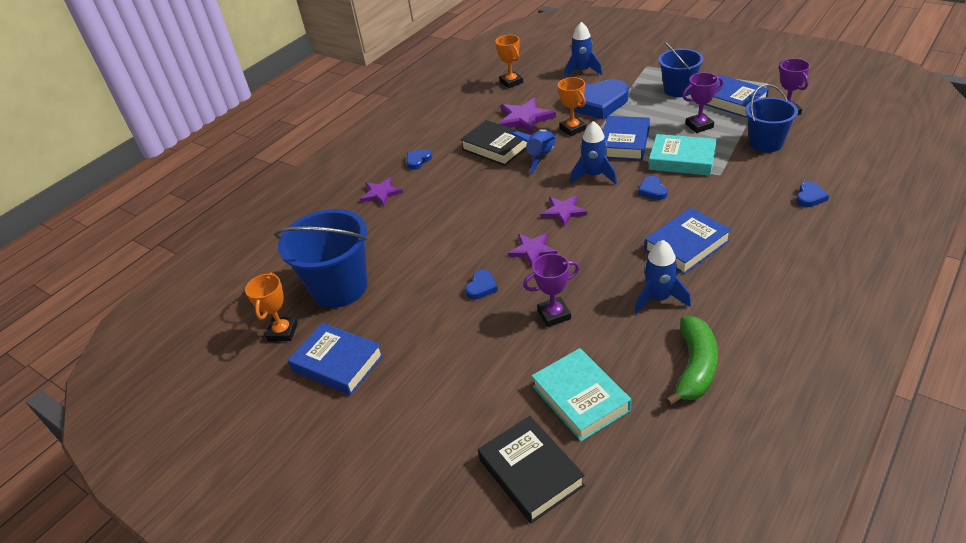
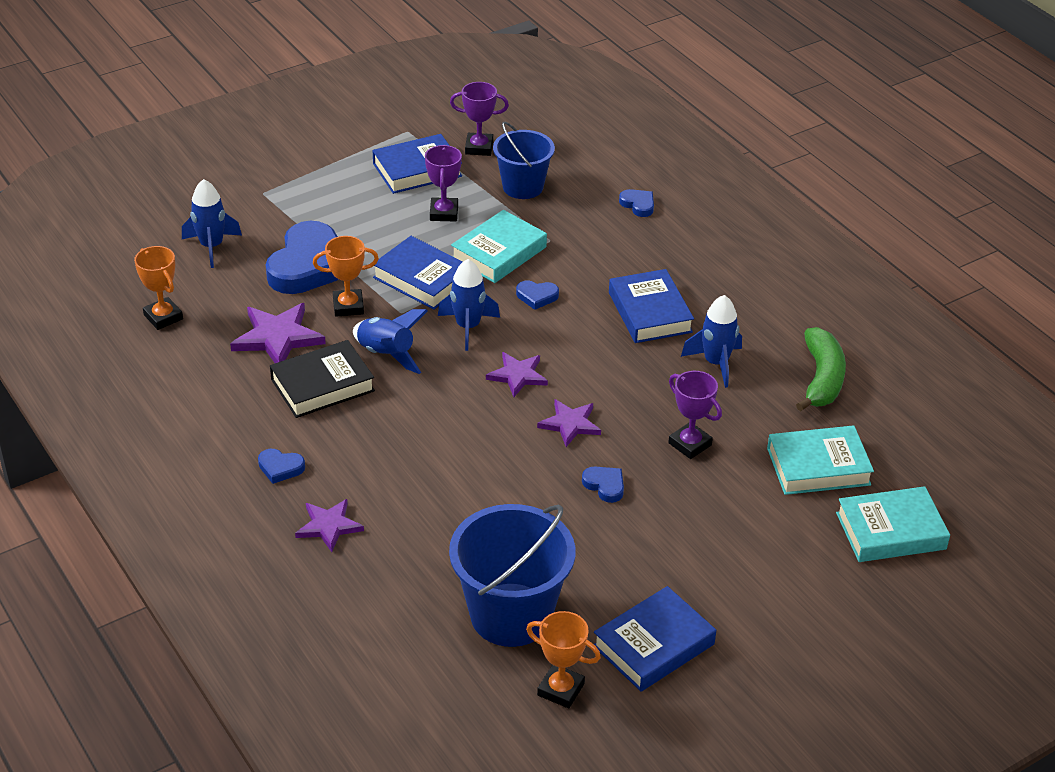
camera: 75 degrees left, 0 degrees up
(418, 160) = (280, 468): blue heart -> blue heart turned 45 degrees counterclockwise
(511, 82) = (163, 317): orange trophy -> orange trophy turned 60 degrees clockwise
(530, 473) = (890, 531): black book -> turquoise book
(554, 314) = (690, 444): purple trophy -> purple trophy turned 45 degrees counterclockwise
(678, 89) = (349, 194): blue bucket -> none
(695, 367) = (822, 379): green banana -> green banana turned 60 degrees clockwise

